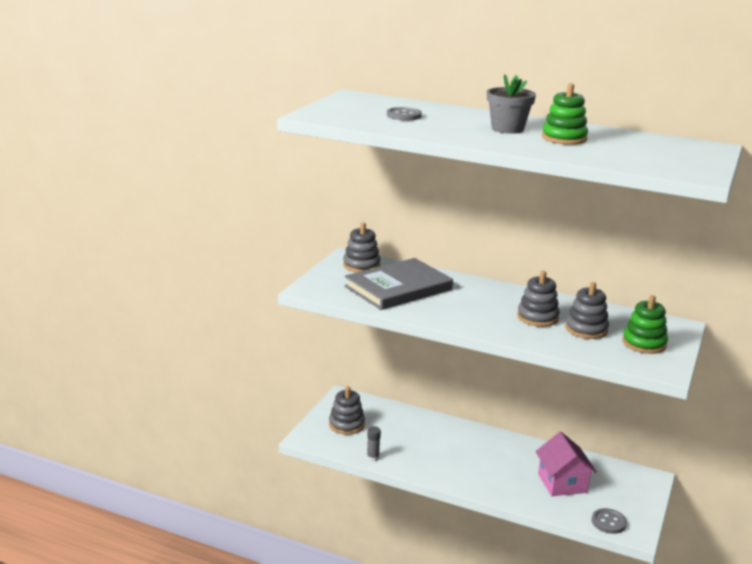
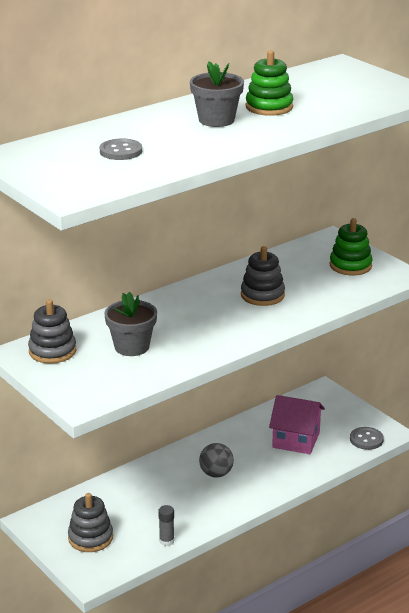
camera: 60 degrees left, 5 degrees up
(398, 288) = (132, 347): grey book -> grey flower pot
(473, 456) = (216, 474): none -> grey ball
(586, 329) = (304, 281): grey stacking toy -> none

